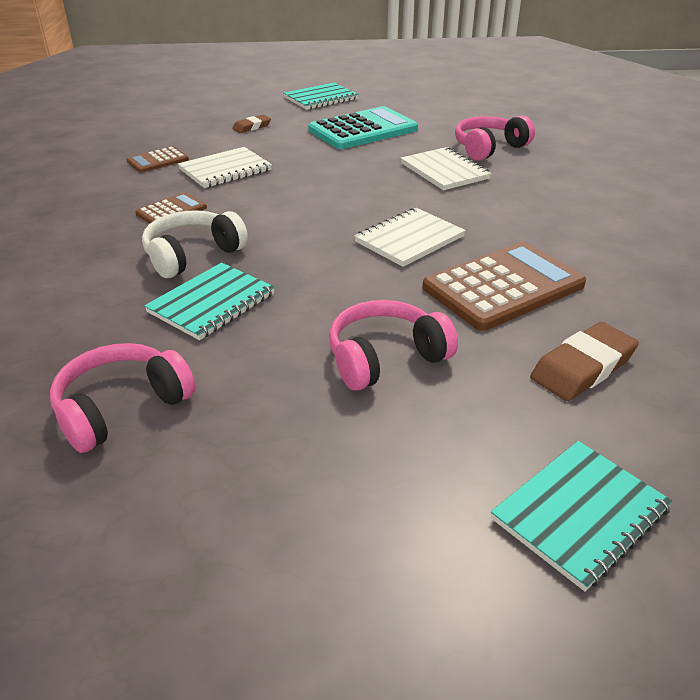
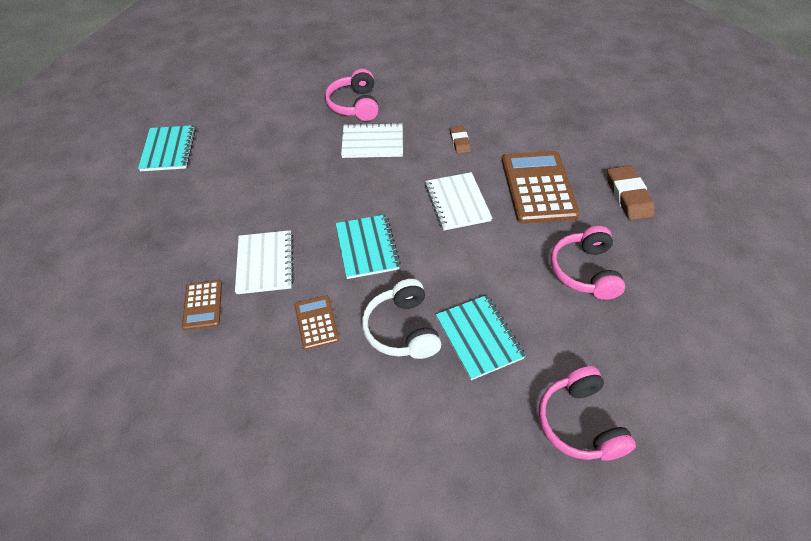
camera: 60 degrees left, 15 degrees up
(252, 127) = (188, 216): brown eraser -> brown eraser (459, 142)
(363, 130) = (262, 152): turquoise calculator -> none
(580, 514) = (731, 253): turquoise notebook -> turquoise notebook (367, 247)

